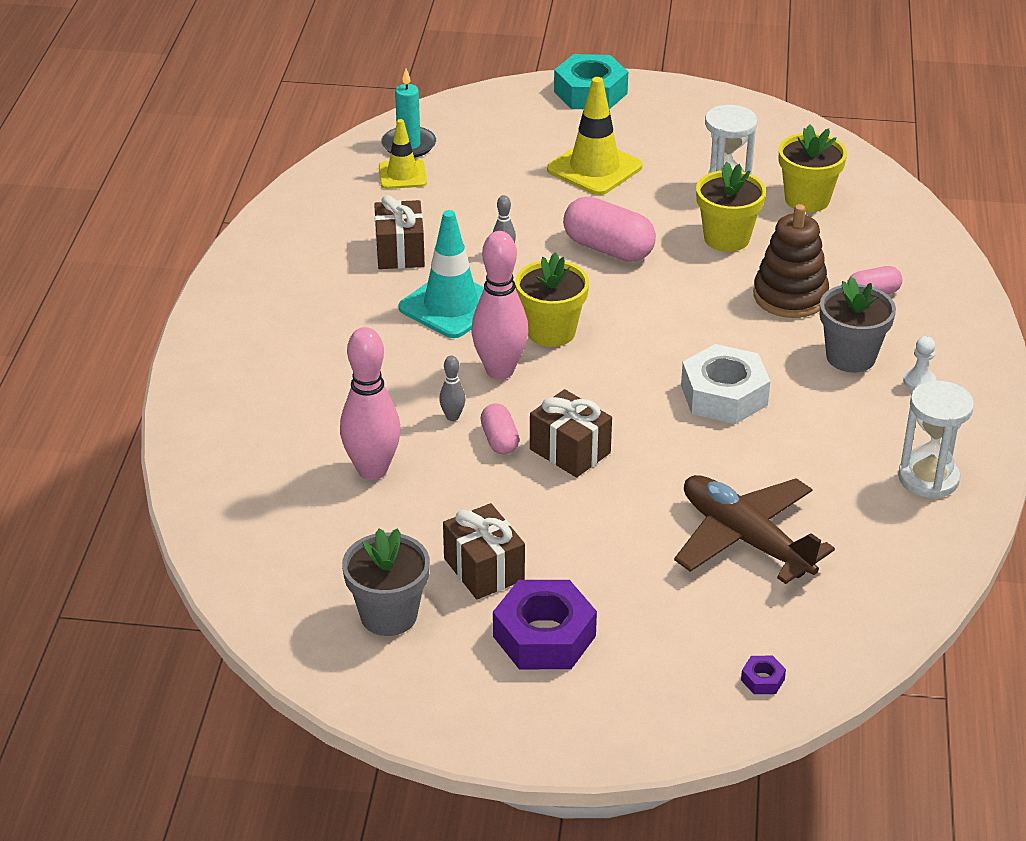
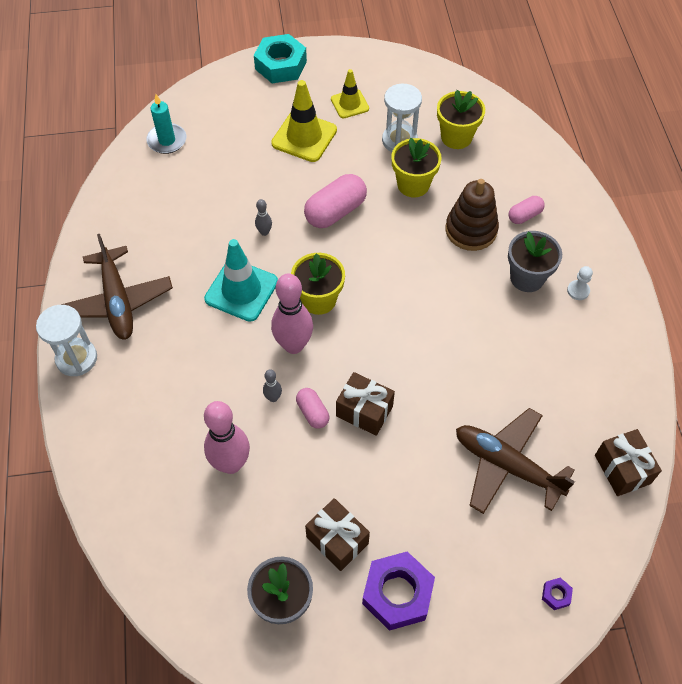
camera: 15 degrees left, 20 degrees up
(285, 290) = (117, 301): none -> brown plane
(400, 252) = (190, 246): brown gift -> brown gift (622, 469)
(402, 175) = (170, 170): yellow traffic cone -> yellow traffic cone (349, 104)
(608, 249) = (335, 211): pink capsule -> pink capsule turned 60 degrees counterclockwise
(724, 395) = (453, 333): white nut -> none
(928, 478) = (609, 378): white hourglass -> white hourglass (76, 358)

